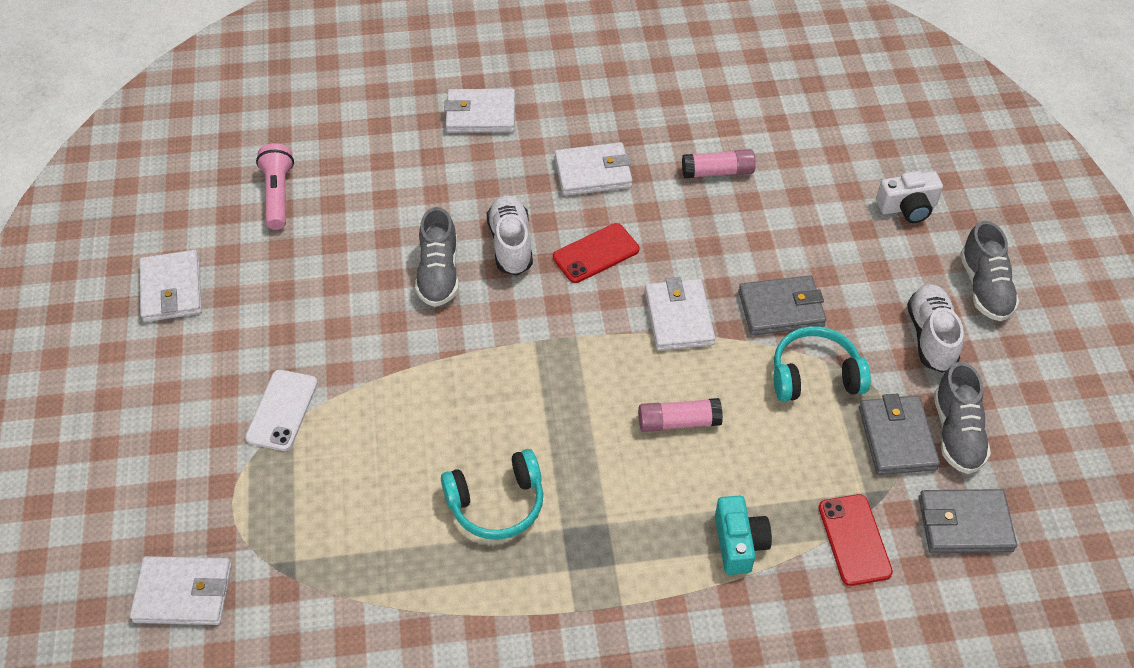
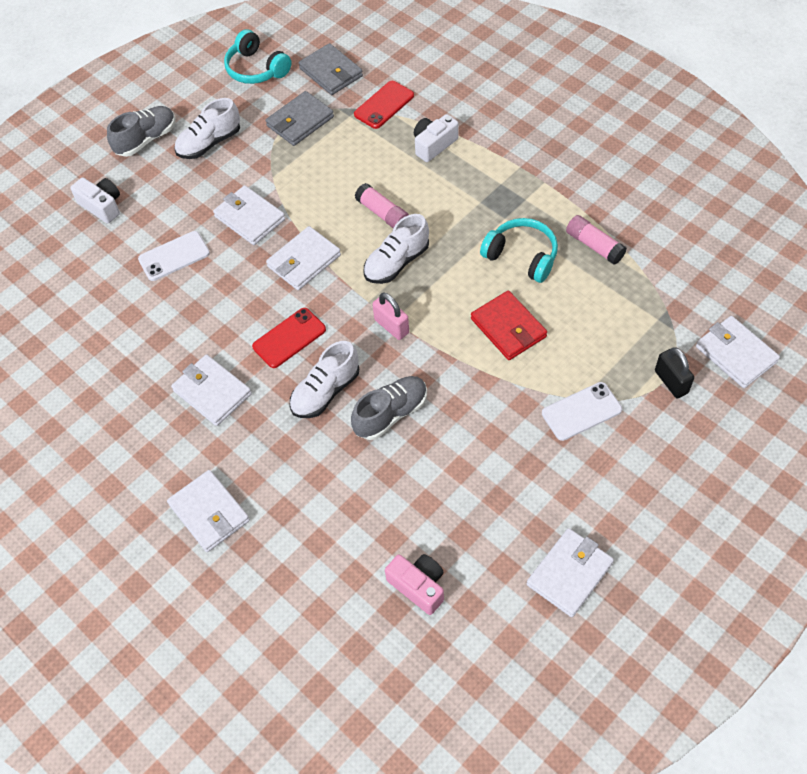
camera: 125 degrees left, 5 degrees up
(224, 508) = (671, 382): none -> black padlock
(278, 195) = (418, 586): pink flashlight -> pink camera
(427, 424) = (508, 328): none -> red wallet
(528, 335) = (391, 326): none -> pink padlock
(596, 253) = (289, 338): red phone -> red phone turned 60 degrees counterclockwise
(600, 390) = (396, 262): none -> white shoe
(717, 172) = (150, 321): pink glue stick -> pink glue stick (594, 246)
(739, 543) = (434, 145): turquoise camera -> white camera
(781, 309) = (249, 218): grey wallet -> white wallet
(783, 226) = (174, 256): none -> white phone
(815, 375) = (288, 175): turquoise headphones -> turquoise headphones (256, 69)
(957, 433) = (272, 101): grey shoe -> none

